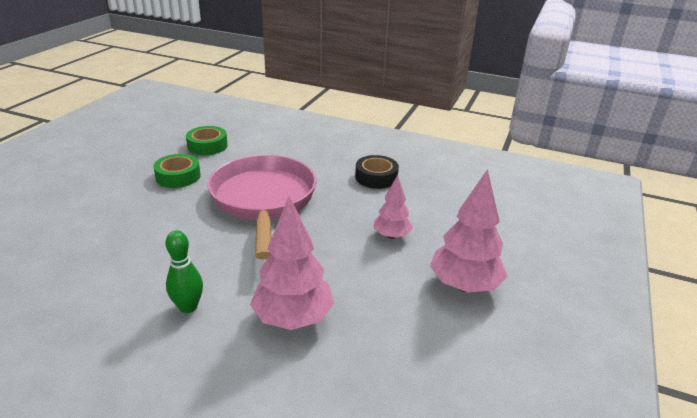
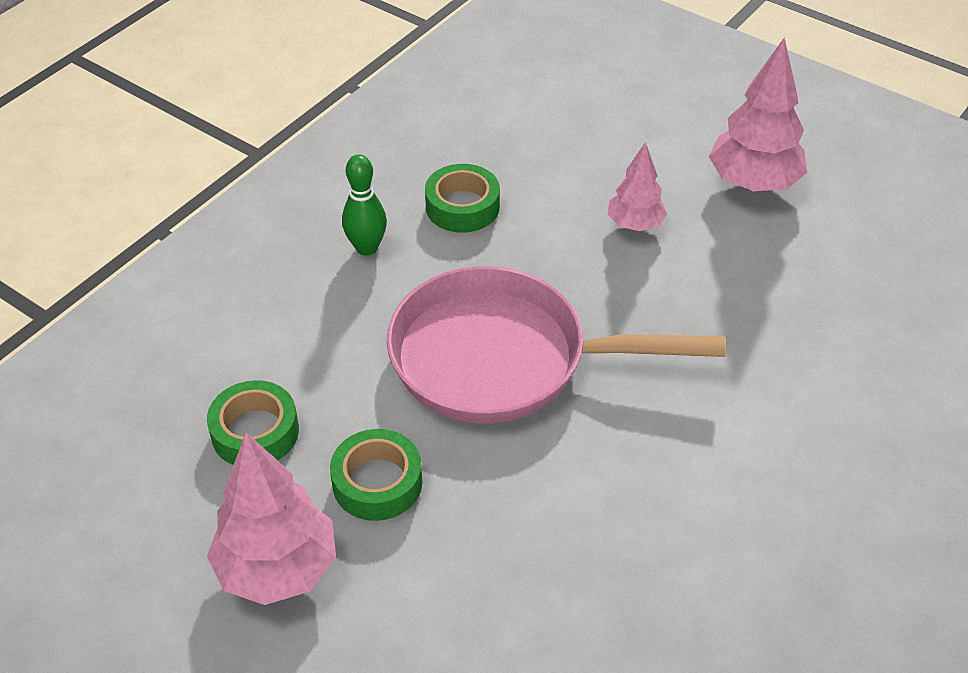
camera: 75 degrees left, 15 degrees up
(188, 307) = (773, 466): green bowling pin -> green bowling pin (366, 248)
(293, 318) = (803, 354): pink tree -> pink tree (277, 569)
(376, 177) = (462, 206): black tape -> green tape

